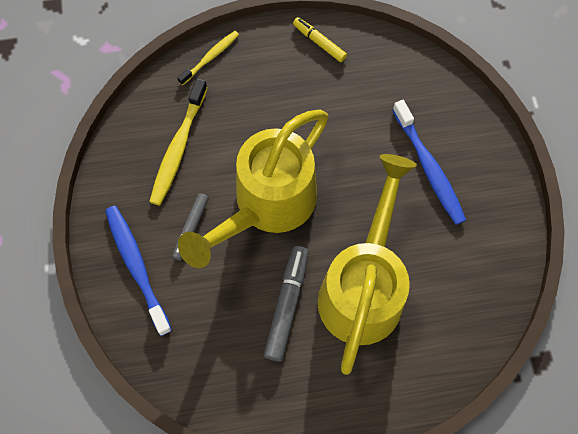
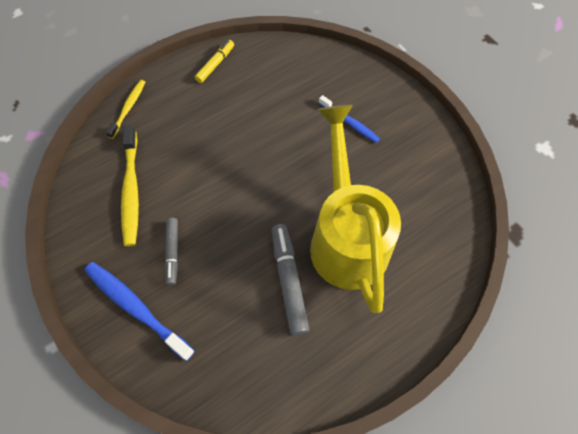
camera: 25 degrees left, 5 degrees down
(267, 205) = (231, 205): yellow watering can -> none
(319, 42) = (215, 64): yellow marker -> yellow marker turned 105 degrees clockwise
(429, 167) = (350, 122): blue toothbrush -> blue toothbrush, size x0.61

